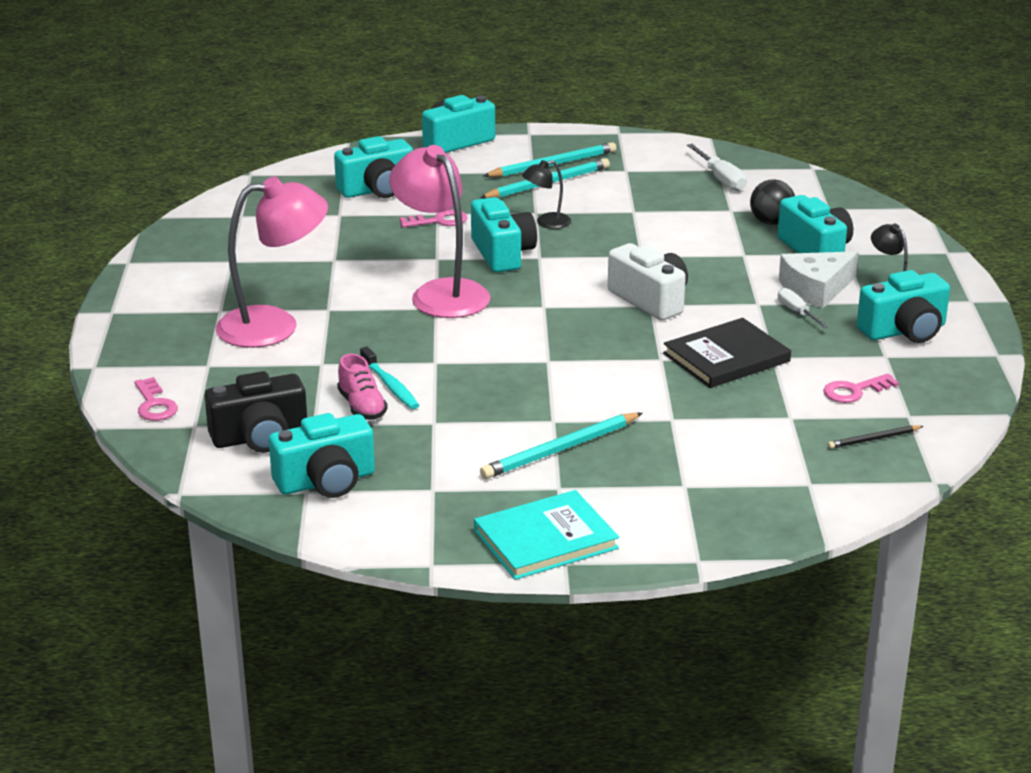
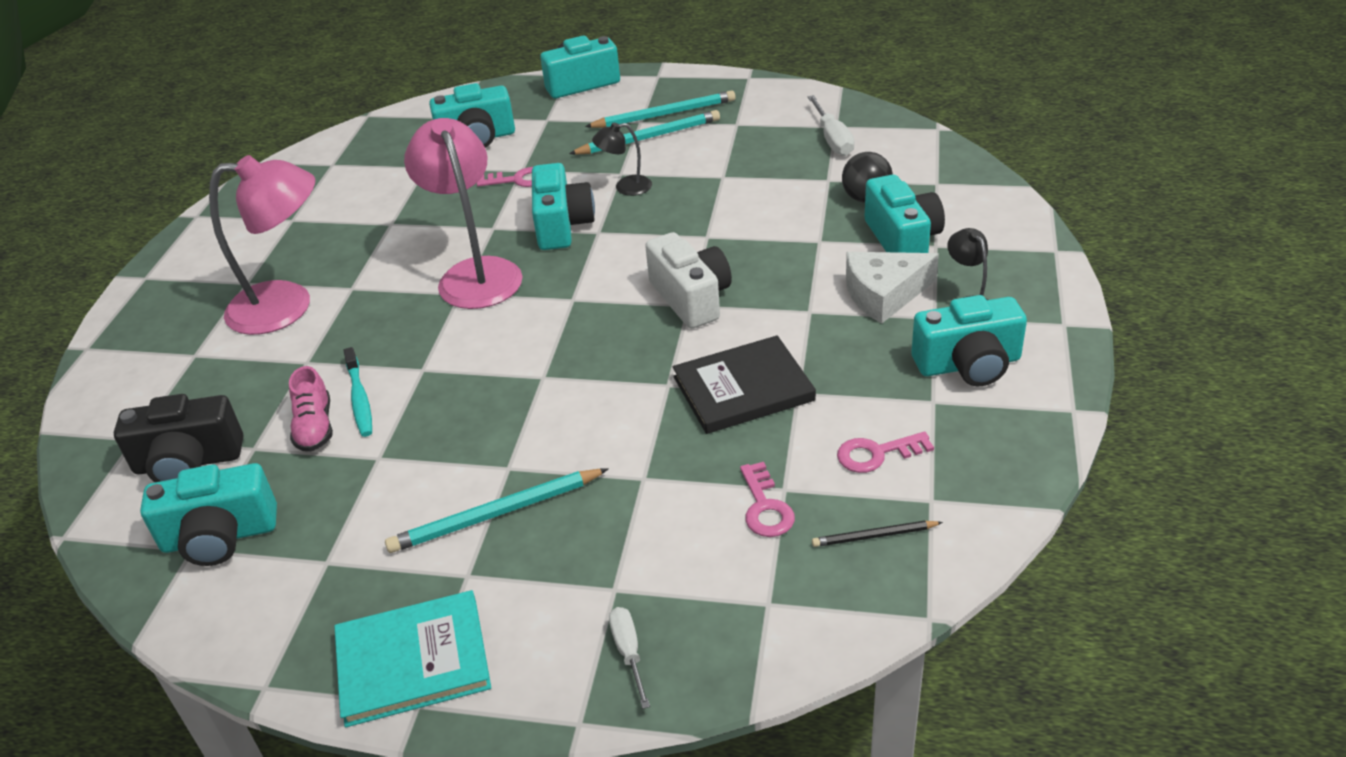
camera: 15 degrees right, 10 degrees up
(154, 405) = (112, 405): pink key -> pink key (765, 507)
(797, 312) = (849, 327): white screwdriver -> white screwdriver (628, 652)

